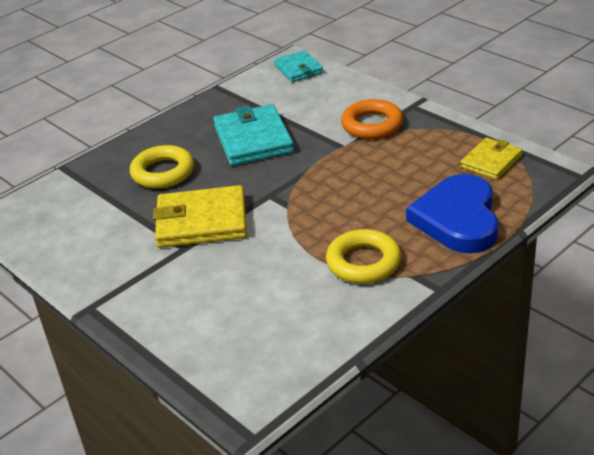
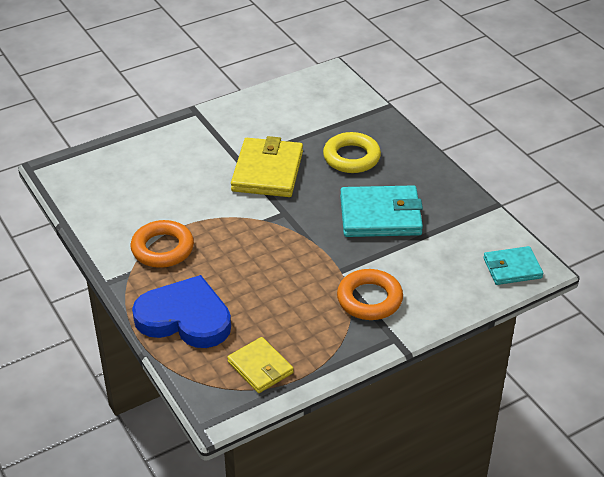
camera: 100 degrees right, 5 degrees up
(363, 262) = (162, 248): yellow ring -> orange ring

